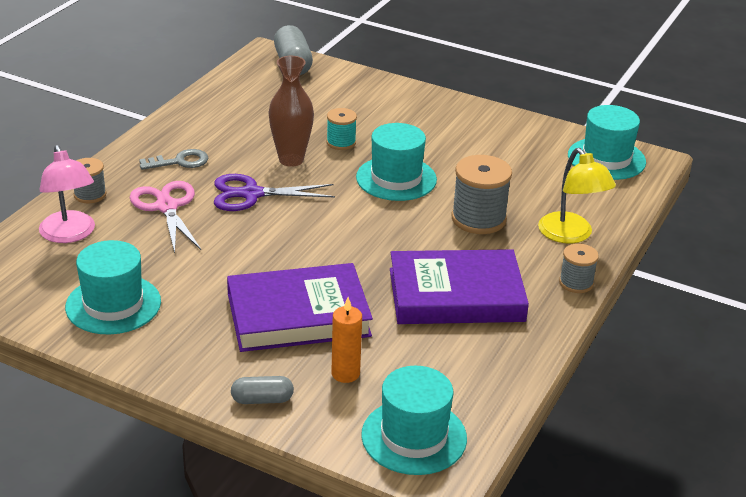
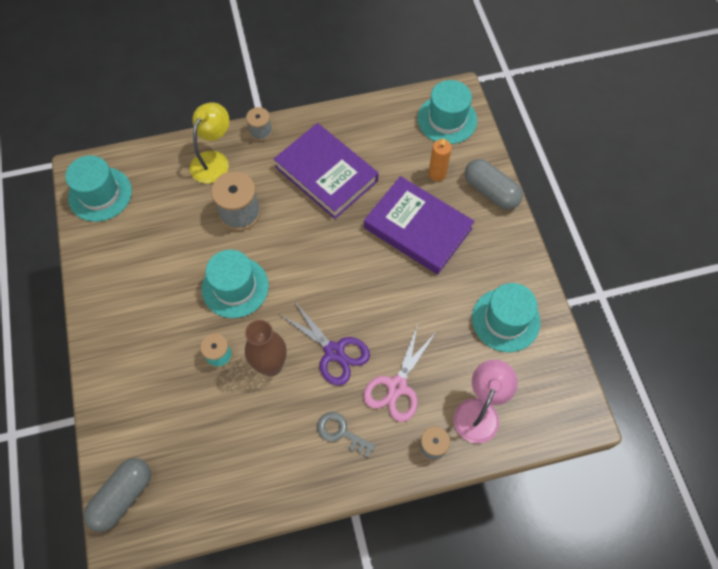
camera: 130 degrees left, 30 degrees up
(262, 400) = (491, 191): grey capsule -> grey capsule, size x1.70

